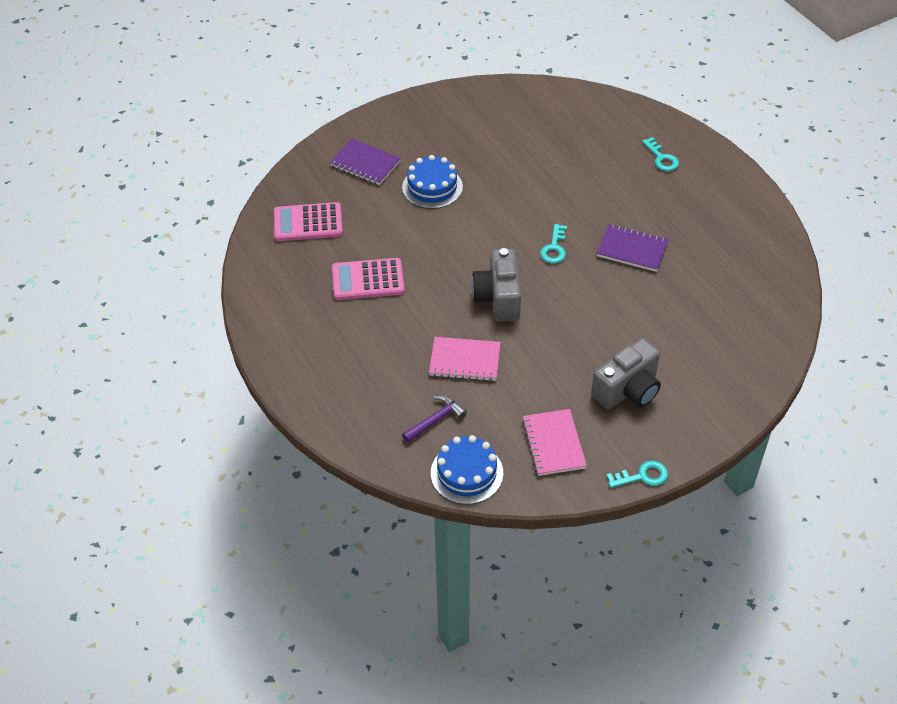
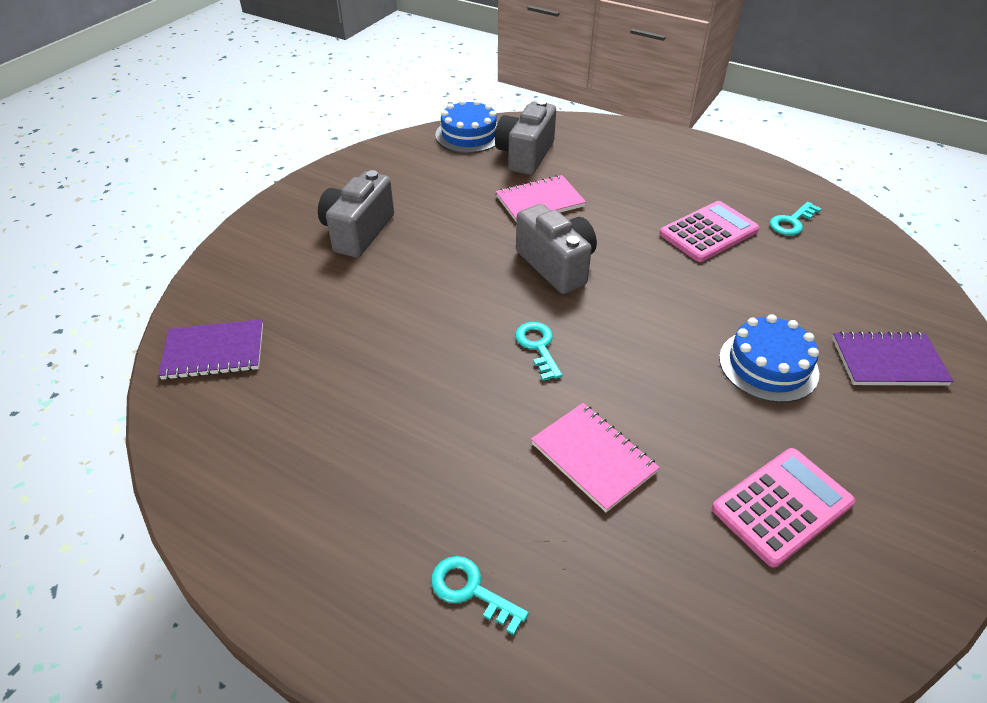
camera: 150 degrees right, 5 degrees down
(308, 223) = (843, 262): pink calculator -> pink calculator (782, 506)
(435, 420) = (525, 155): purple hammer -> grey camera
(553, 444) = (407, 172): pink notebook -> pink notebook (593, 458)
(632, 249) = (433, 386): purple notebook -> purple notebook (214, 352)
(642, 476) = (312, 177): turquoise key -> turquoise key (791, 222)

